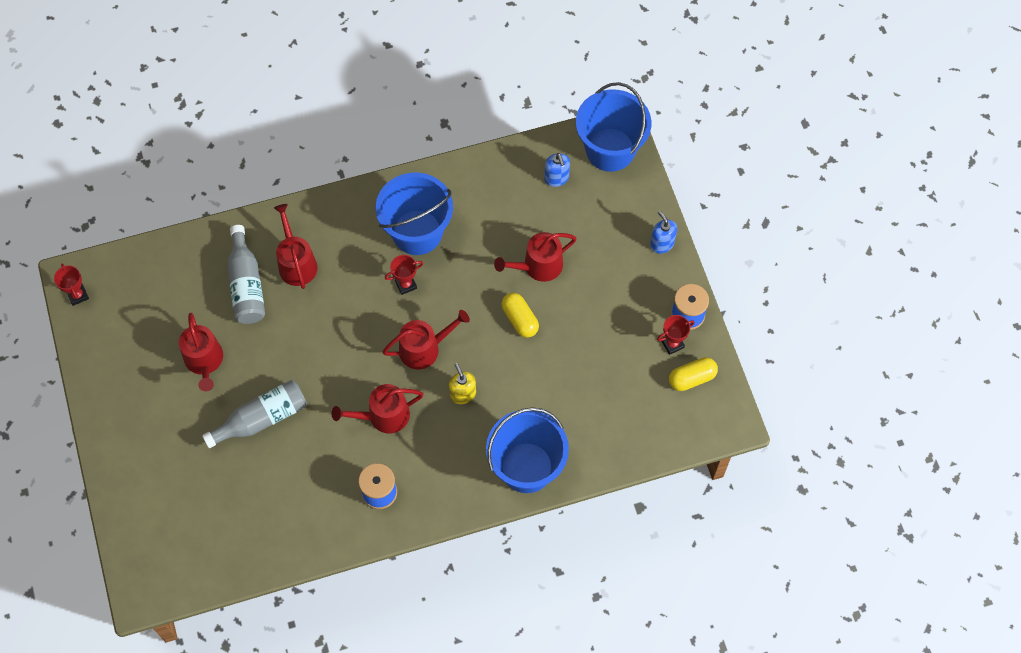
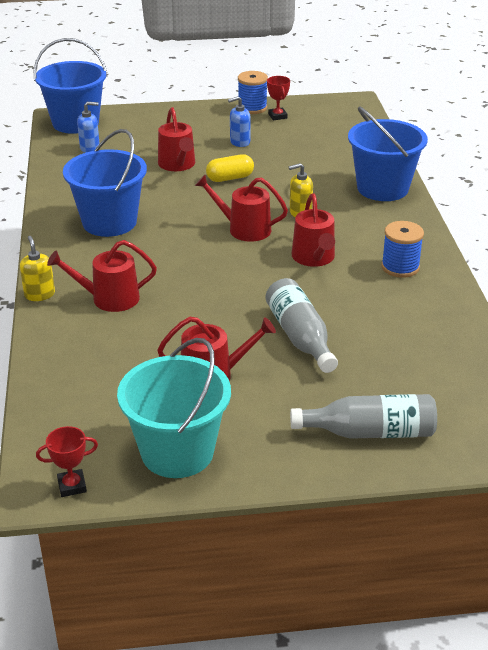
camera: 80 degrees left, 30 degrees down
(116, 354) = (177, 452): none -> turquoise bucket
(246, 284) = (121, 336): grey bottle -> grey bottle (369, 432)
(295, 209) = (39, 294): none -> yellow soap dispenser
(406, 284) = (167, 233): red trophy -> none
(424, 348) = (244, 229): red watering can -> red watering can turned 60 degrees counterclockwise
(661, 244) = (181, 111): blue soap dispenser -> blue soap dispenser (239, 142)
(692, 378) = (311, 112): yellow capsule -> none

